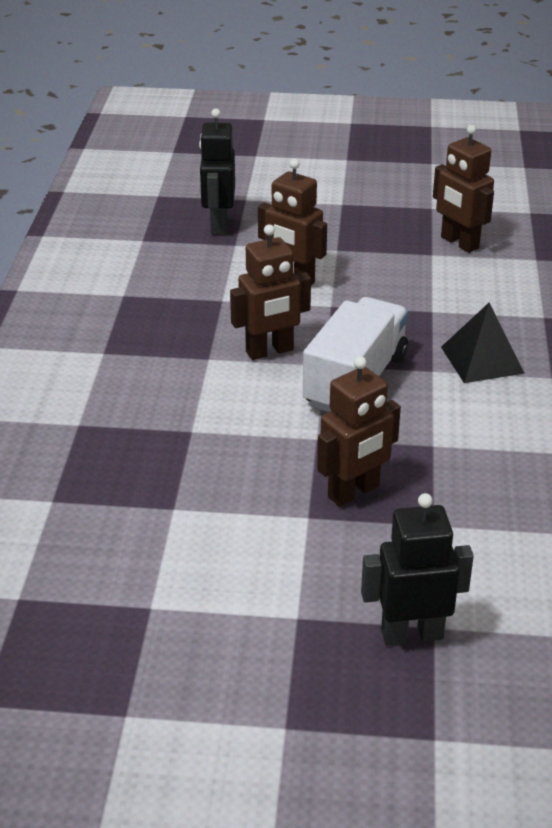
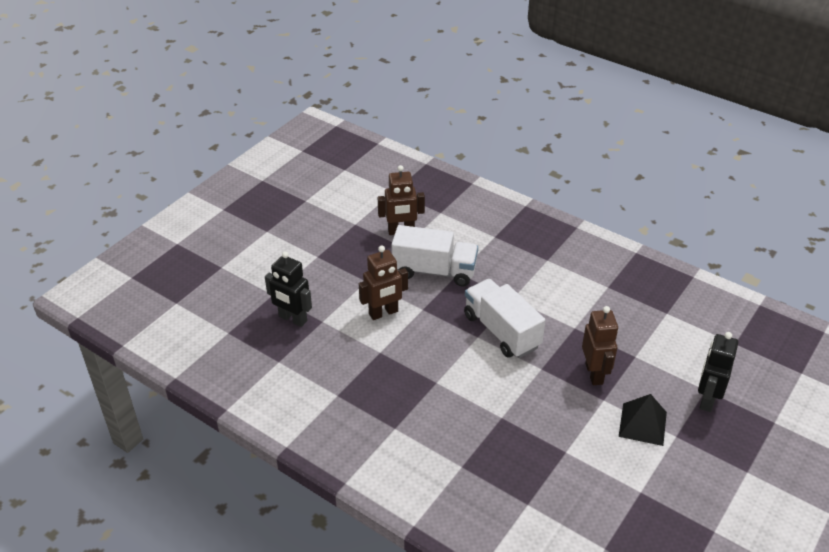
camera: 60 degrees left, 5 degrees up
(269, 351) = (449, 353): brown robot -> none
(413, 291) = (434, 271): none -> white truck
(481, 360) = (516, 276): black pyramid -> black pyramid (642, 424)

